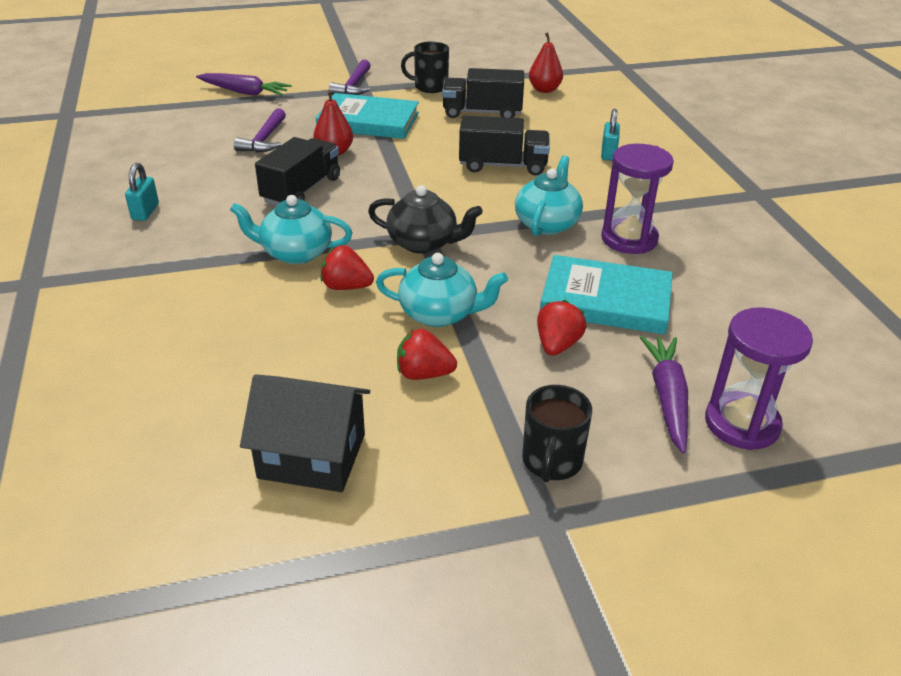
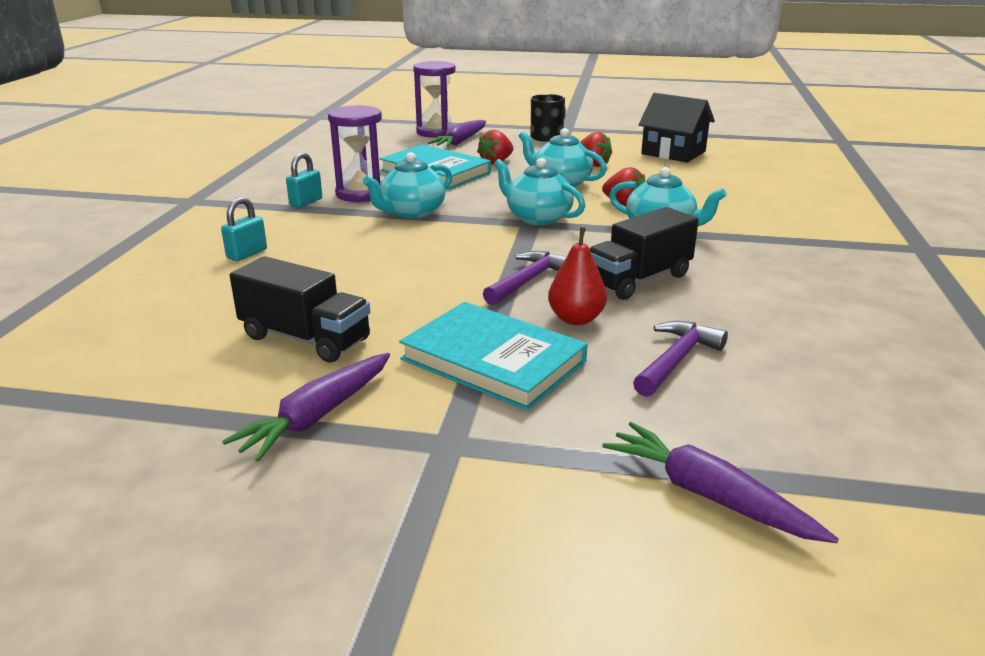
camera: 155 degrees left, 10 degrees down
(145, 212) = (833, 289): turquoise padlock -> turquoise padlock (306, 202)
(353, 86) = (460, 457): purple hammer -> purple hammer (528, 281)
(424, 243) = (537, 218): black teapot -> turquoise teapot
(430, 87) = (317, 416): black mug -> purple carrot
(503, 165) = (381, 263): black truck -> none
(544, 90) = (143, 361): red pear -> none

